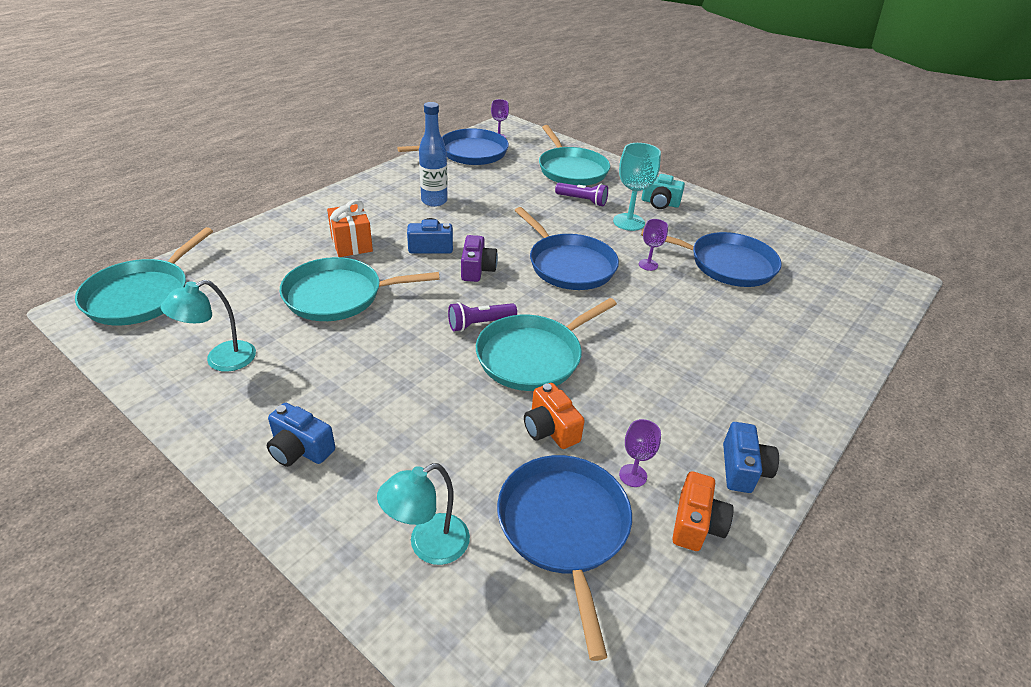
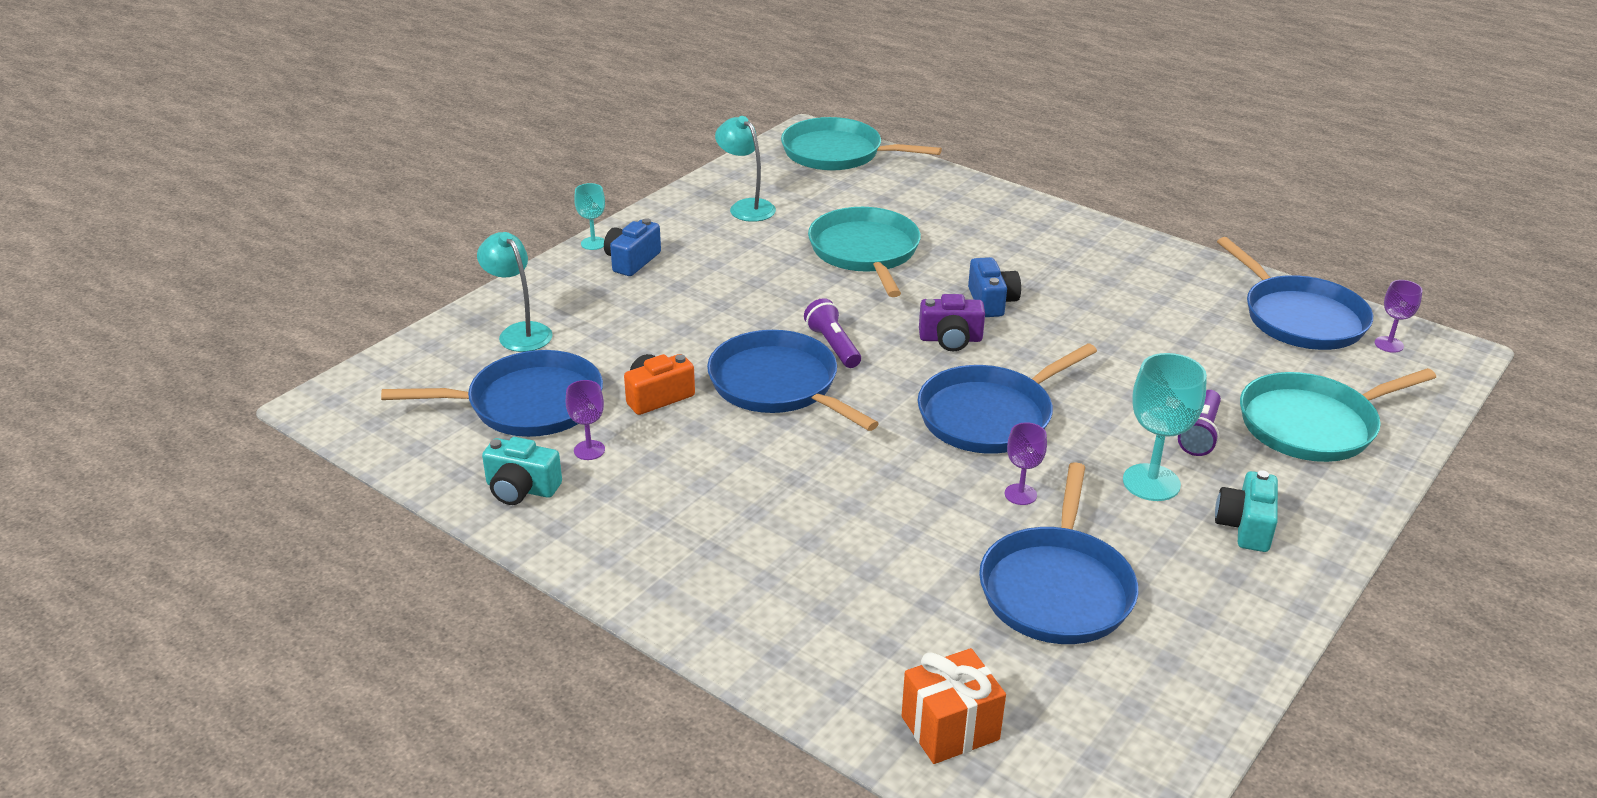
camera: 90 degrees right, 5 degrees down
(247, 484) = (593, 243): none -> turquoise goblet
(351, 244) = (974, 248): orange gift -> orange gift (950, 728)
(434, 201) = (1116, 296): blue bottle -> none
(533, 356) = (778, 385): turquoise pan -> blue pan
(696, 524) = (521, 489): orange camera -> turquoise camera
(743, 469) = (593, 535): blue camera -> none

